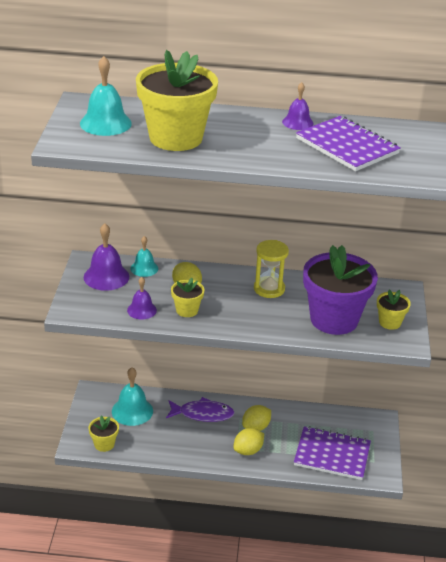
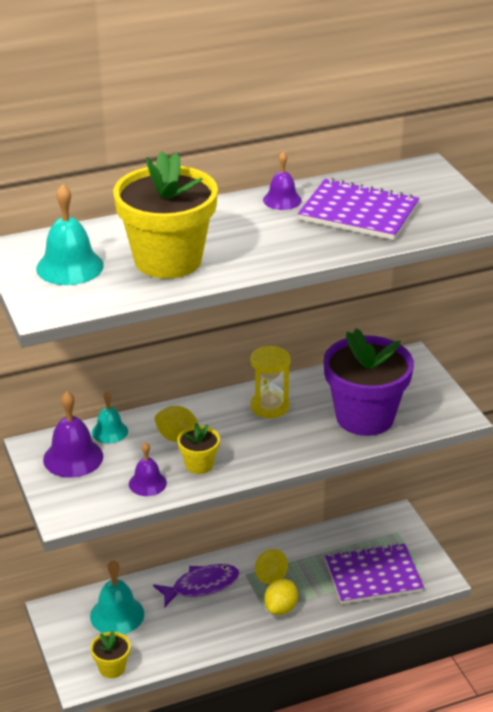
camera: 25 degrees left, 0 degrees up
(390, 322) = (423, 400): yellow flower pot -> none

